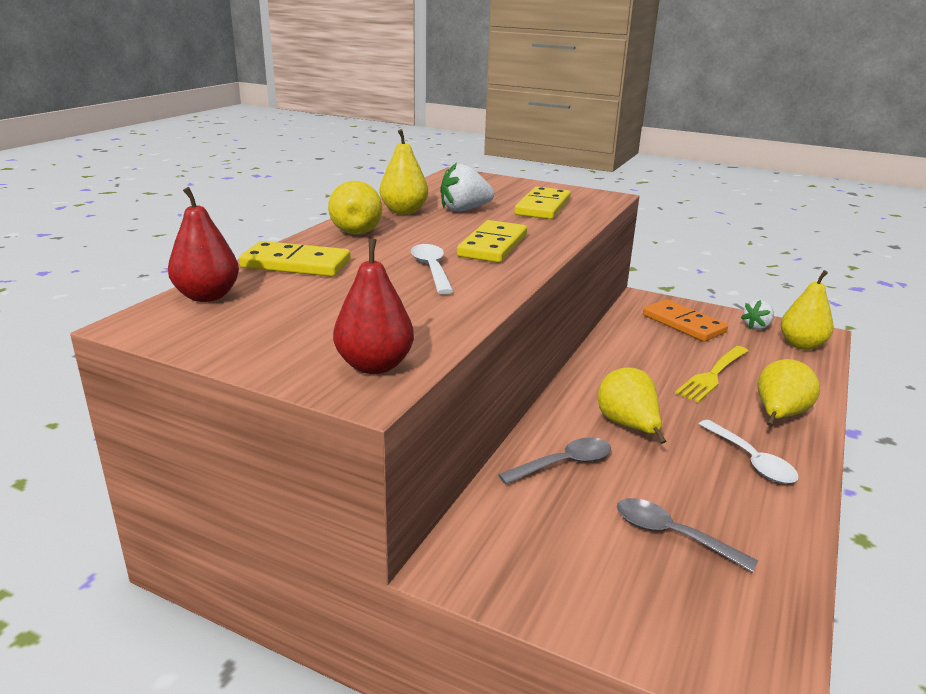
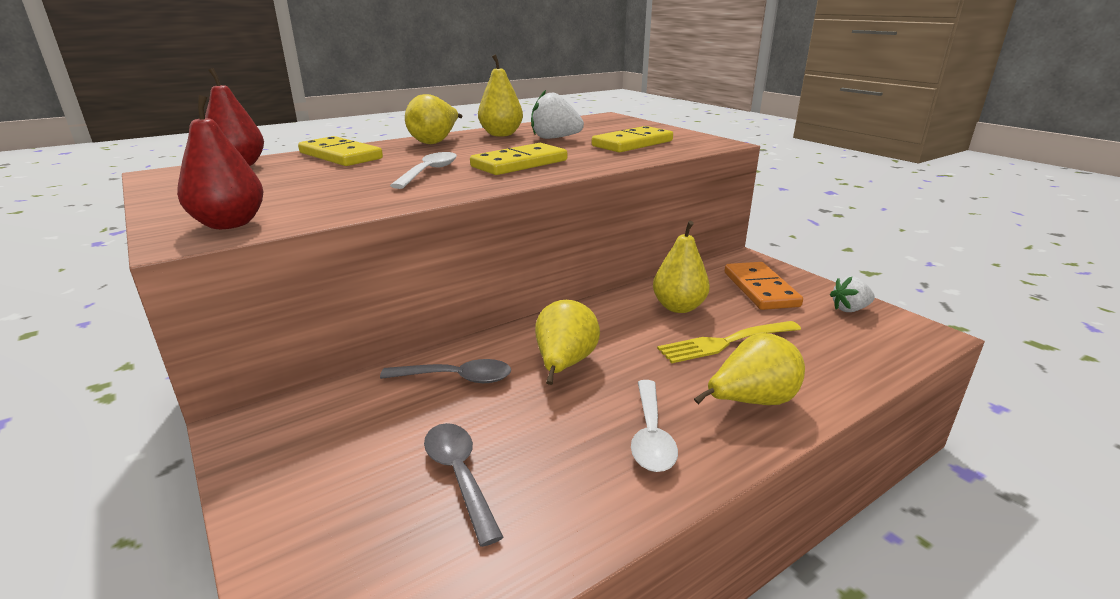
camera: 30 degrees right, 0 degrees up
(801, 345) = (886, 339): yellow pear -> yellow pear (678, 307)

